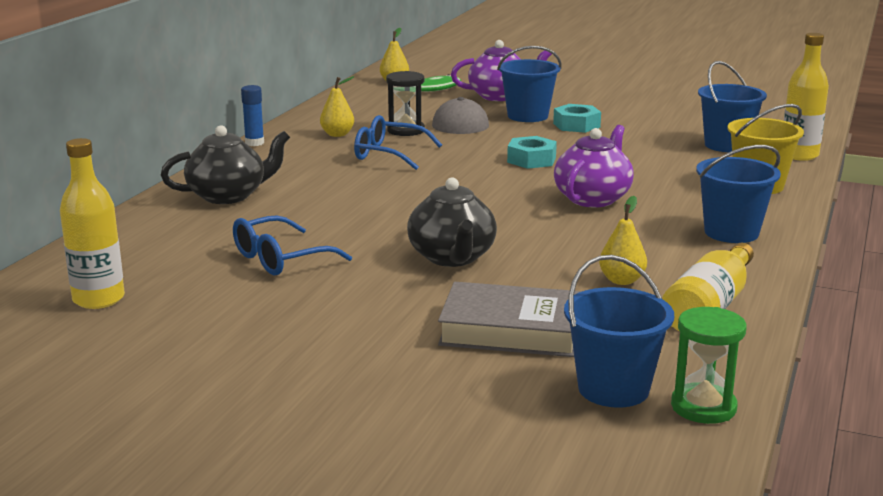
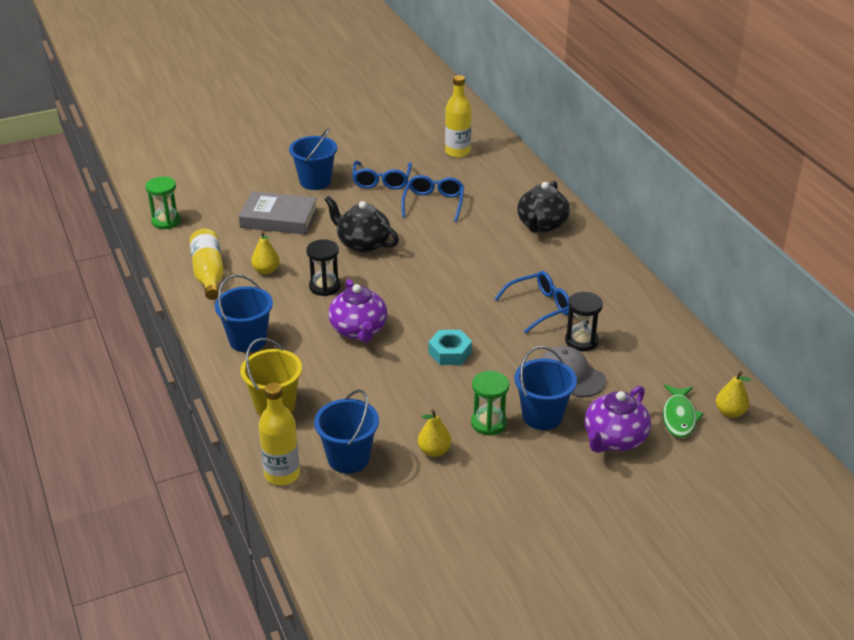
camera: 135 degrees right, 15 degrees up
(254, 143) = (632, 272): blue glue stick -> none
(278, 311) = (382, 181): none -> blue glasses
(337, 134) = (609, 310): yellow pear -> yellow pear (434, 451)
(511, 330) = (279, 218): grey book -> grey book turned 45 degrees clockwise
(571, 240) = (325, 286): none -> black hourglass
(576, 125) = (489, 423): turquoise nut -> green hourglass
(613, 389) = (207, 212): blue bucket -> blue bucket (315, 181)

